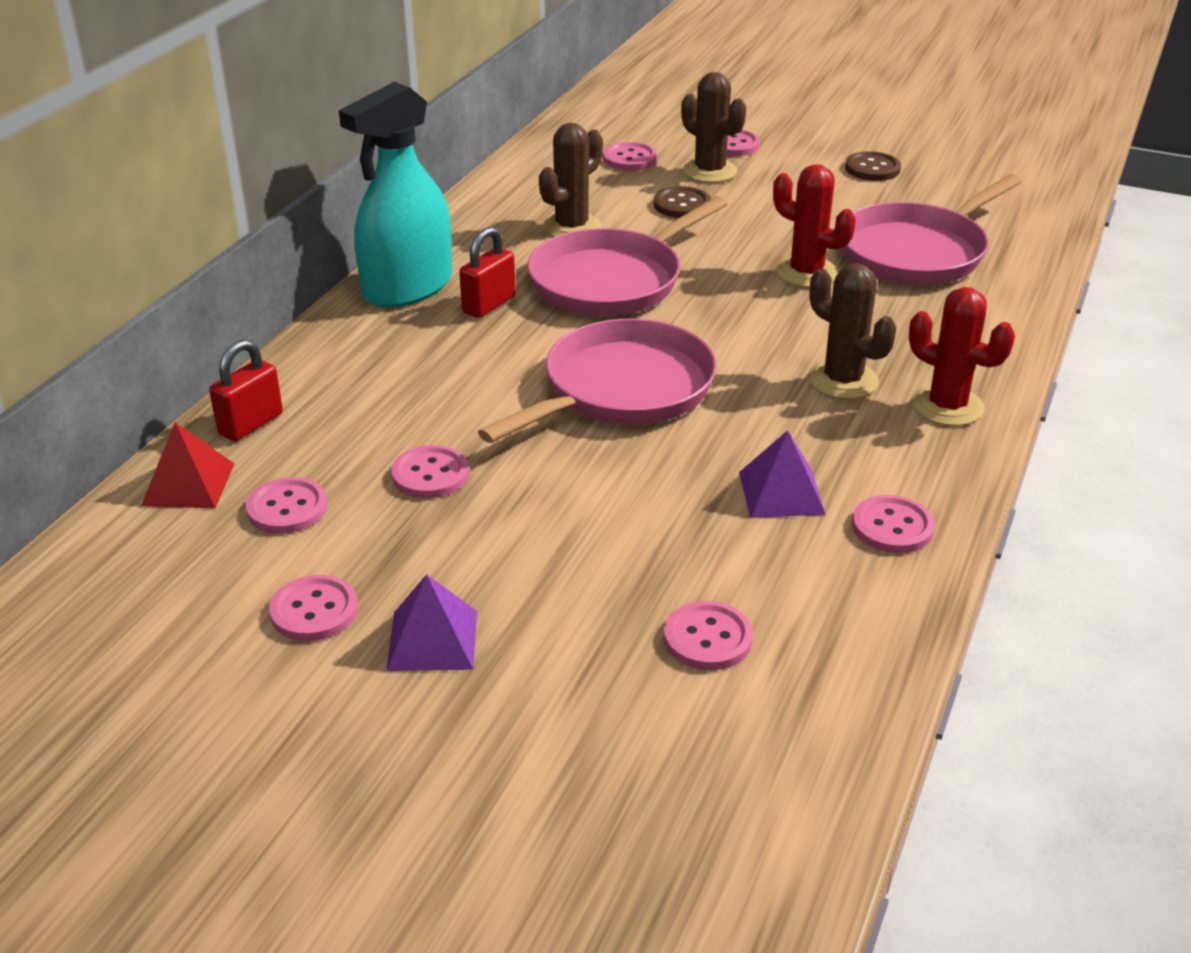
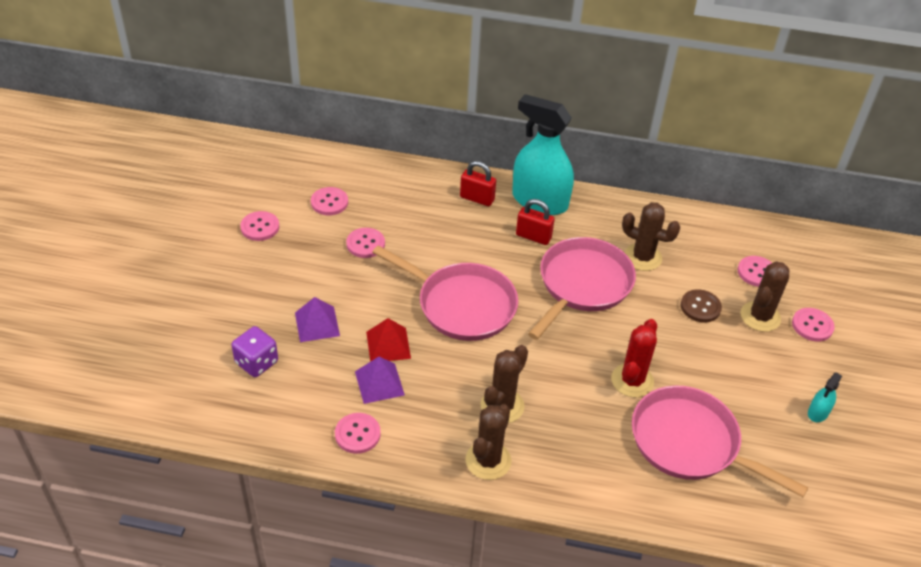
camera: 75 degrees right, 10 degrees up
(188, 484) = (341, 168): red pyramid -> red pyramid (388, 345)
(251, 424) = (392, 175): red padlock -> red padlock (477, 198)
(432, 640) = (245, 268): purple pyramid -> purple pyramid (317, 324)
(612, 280) = (582, 285): pink pan -> pink pan turned 90 degrees clockwise
(707, 638) = (256, 362): pink button -> purple dice
(872, 168) = (818, 412): brown button -> turquoise spray bottle
(947, 406) = (488, 460): red cactus -> brown cactus

